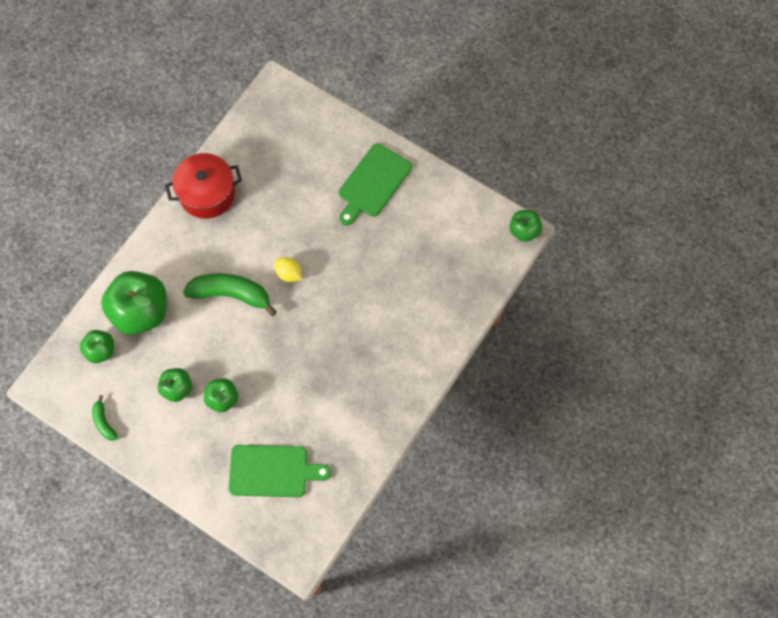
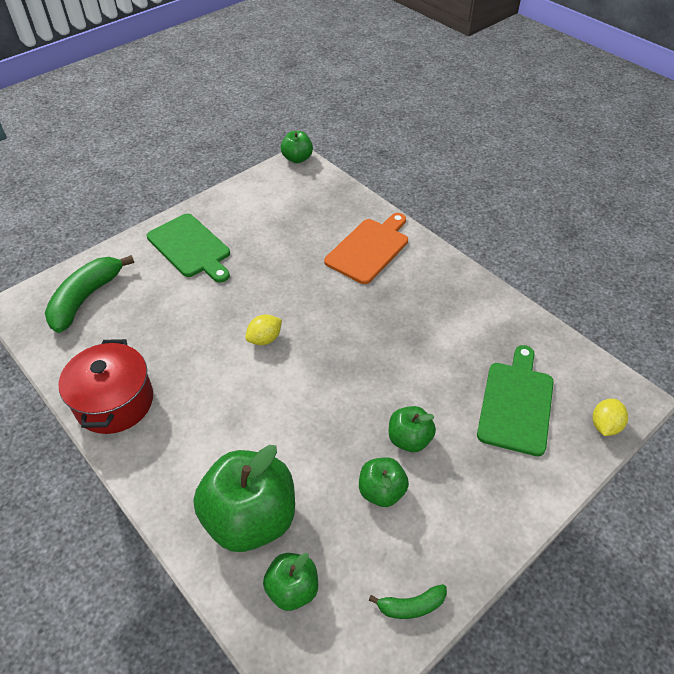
camera: 75 degrees left, 20 degrees down
(231, 294) = (268, 402): green banana -> green banana (86, 298)
(267, 538) = (604, 425): none -> yellow lemon
(413, 327) = (369, 249): none -> orange cutting board

